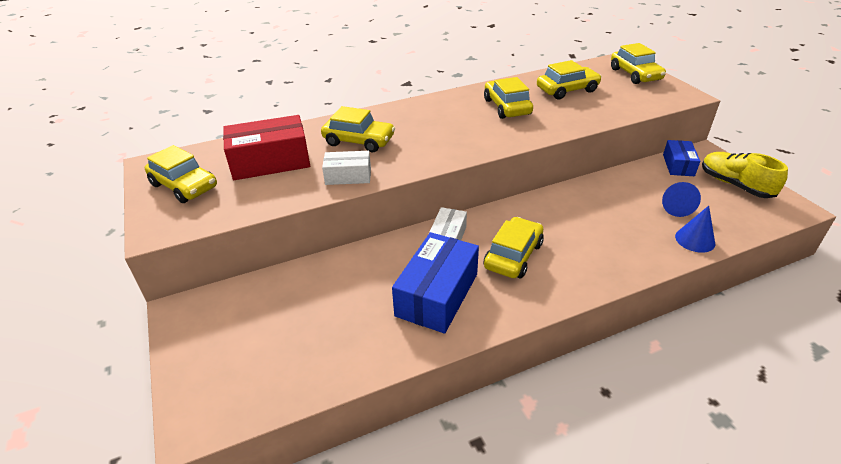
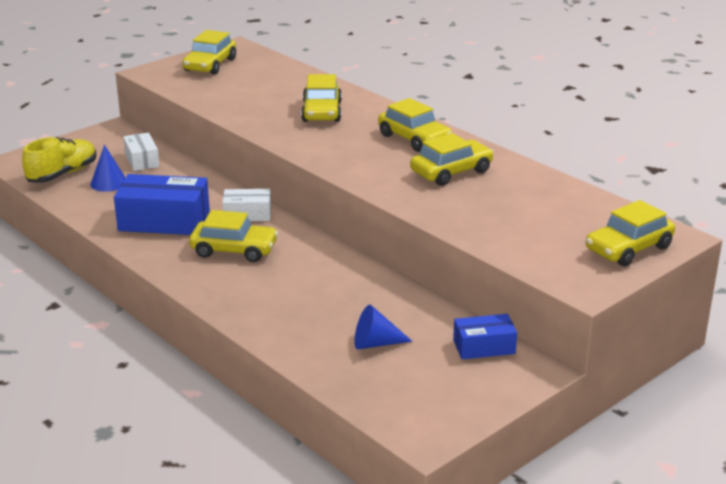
camera: 70 degrees right, 10 degrees down
(270, 162) = (263, 85): red box -> none
(348, 176) = (255, 119): white box -> white box (142, 160)
(567, 90) = (531, 204): yellow car -> yellow car (414, 139)
(695, 240) = (311, 356): blue cone -> blue cone (109, 183)
(735, 185) = (458, 391): yellow shoe -> yellow shoe (62, 174)

